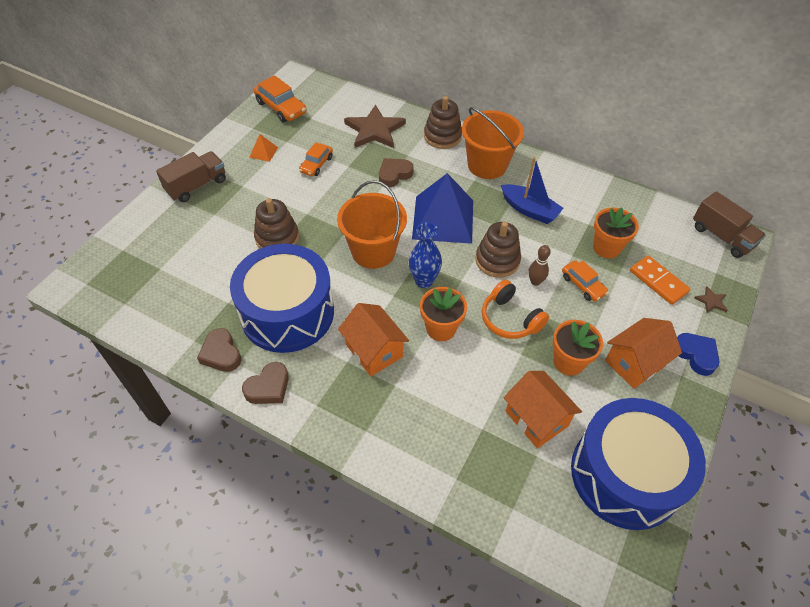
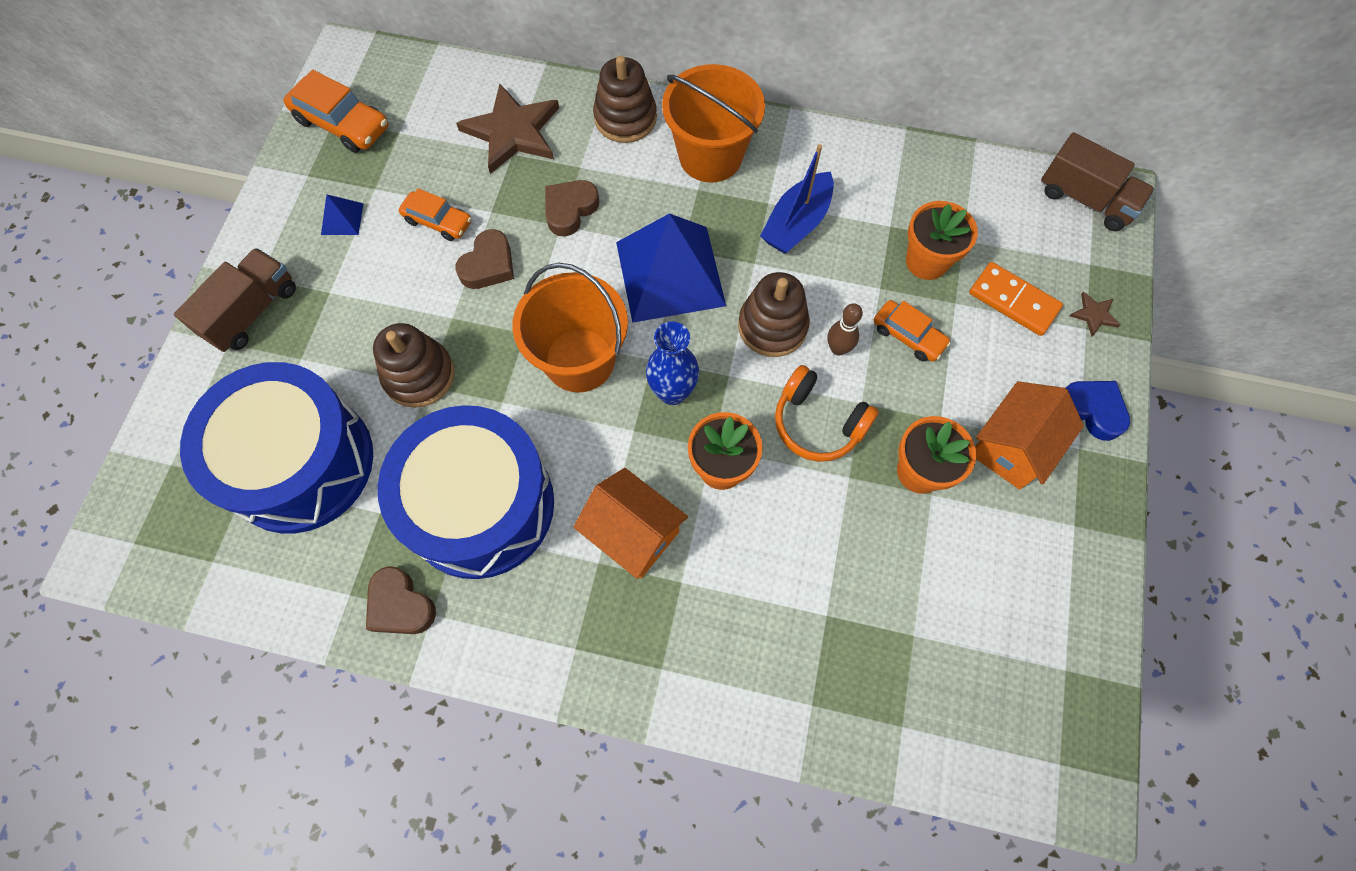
camera: 15 degrees left, 15 degrees up
(263, 152) = (342, 219): orange pyramid -> blue pyramid
(268, 387) = (493, 641): brown heart -> brown heart (488, 265)
(316, 164) = (438, 221): orange car -> orange car turned 75 degrees counterclockwise
(529, 210) = (796, 223): blue boat -> blue boat turned 105 degrees clockwise
(536, 418) = (898, 577): orange house -> none
(625, 474) = (1040, 628): blue drum -> blue drum (300, 463)

